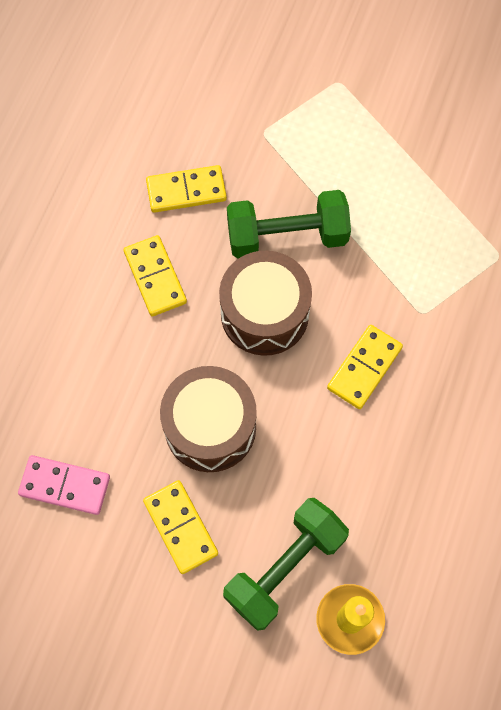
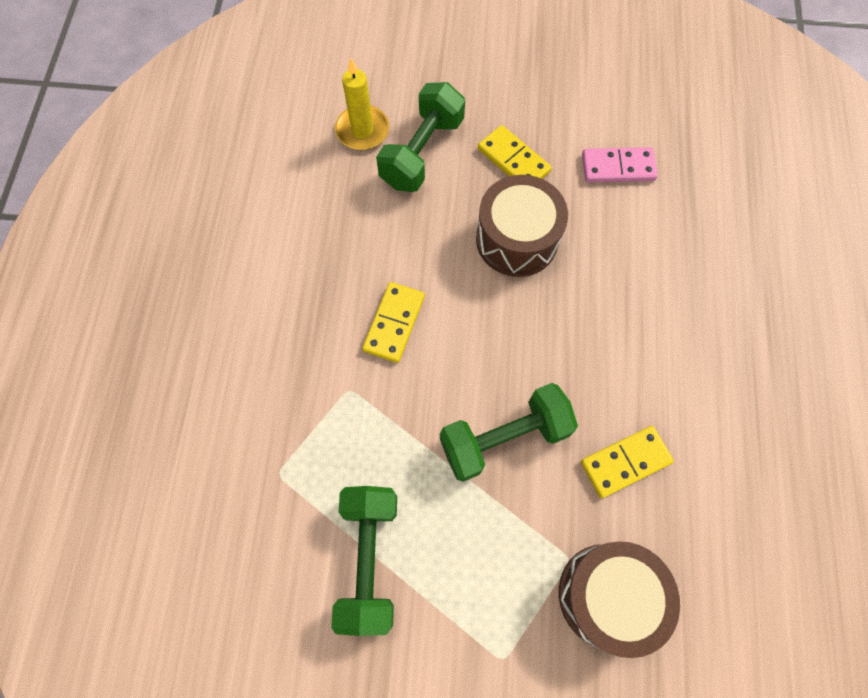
camera: 165 degrees right, 0 degrees up
(155, 277) = (618, 360): yellow domino -> none
(264, 313) = (501, 351): brown drum -> brown drum (608, 595)
(430, 172) = (369, 559): none -> green dumbbell

